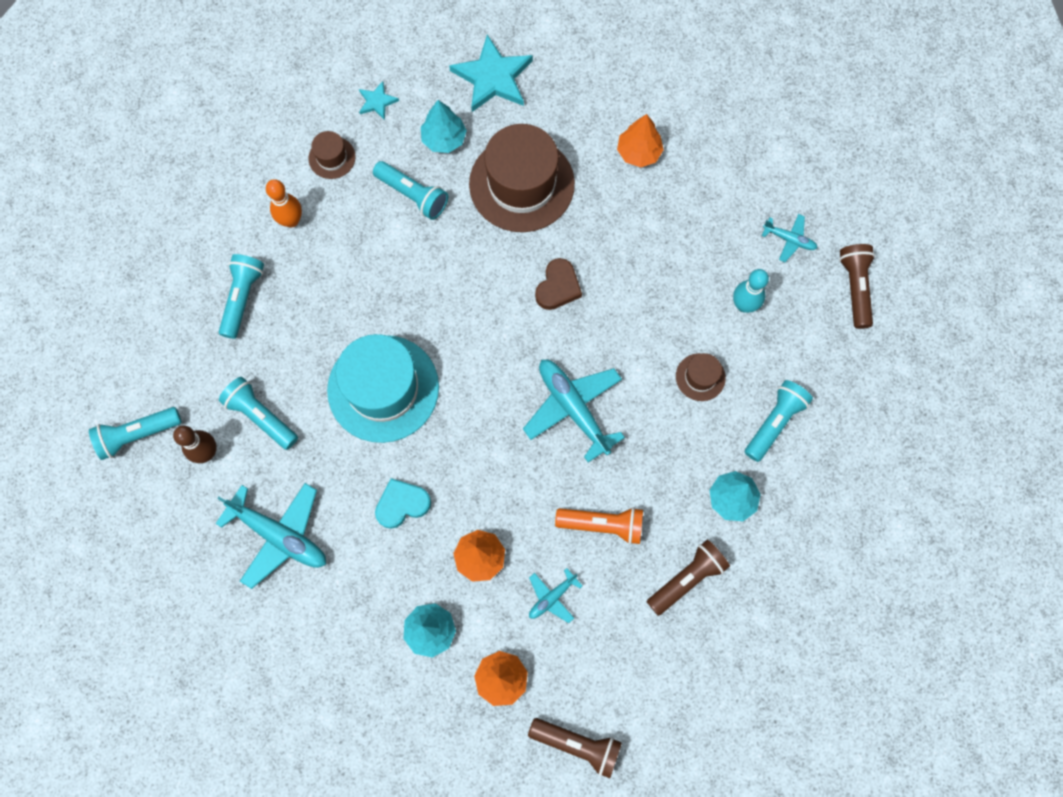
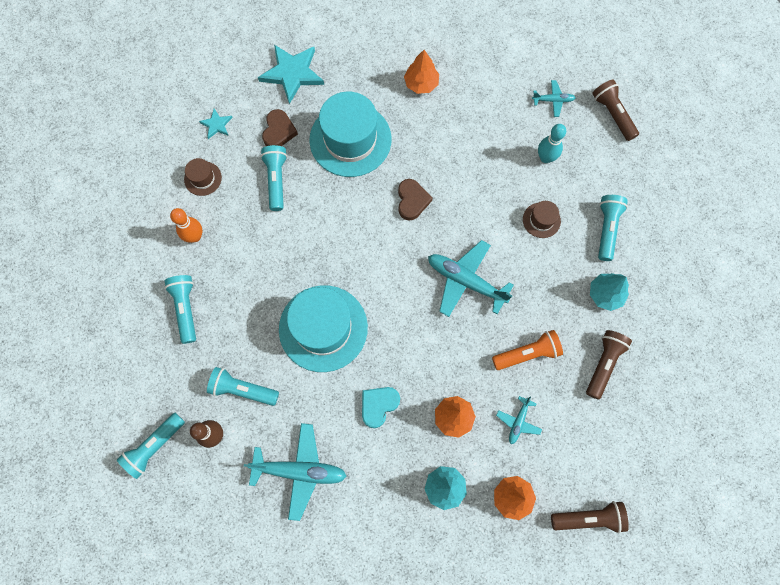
camera: 25 degrees left, 0 degrees up
(413, 195) = (276, 180): turquoise flashlight -> turquoise flashlight turned 105 degrees counterclockwise
(444, 139) = (279, 131): turquoise tree -> brown heart
(521, 184) = (350, 139): brown hat -> turquoise hat

